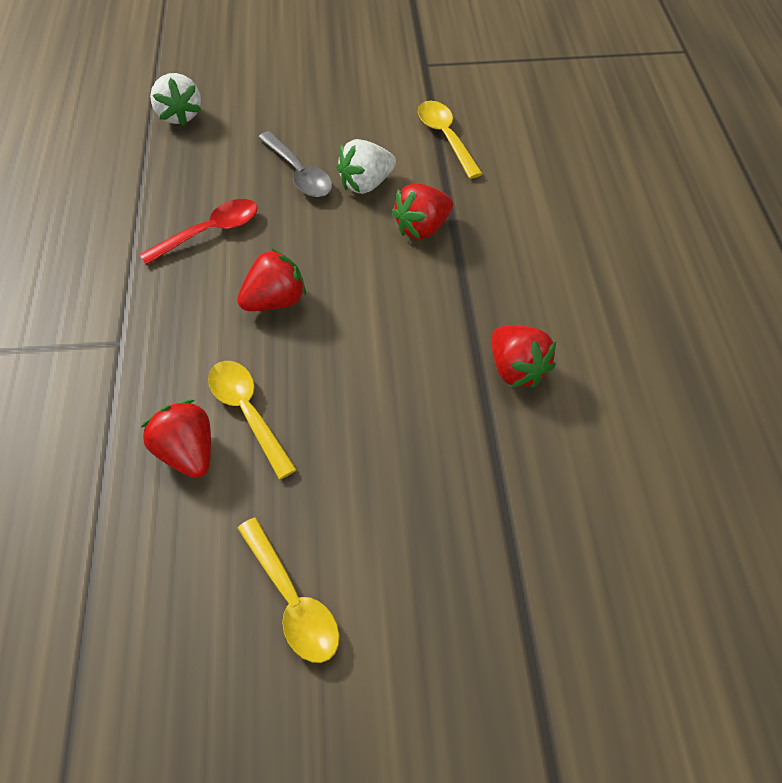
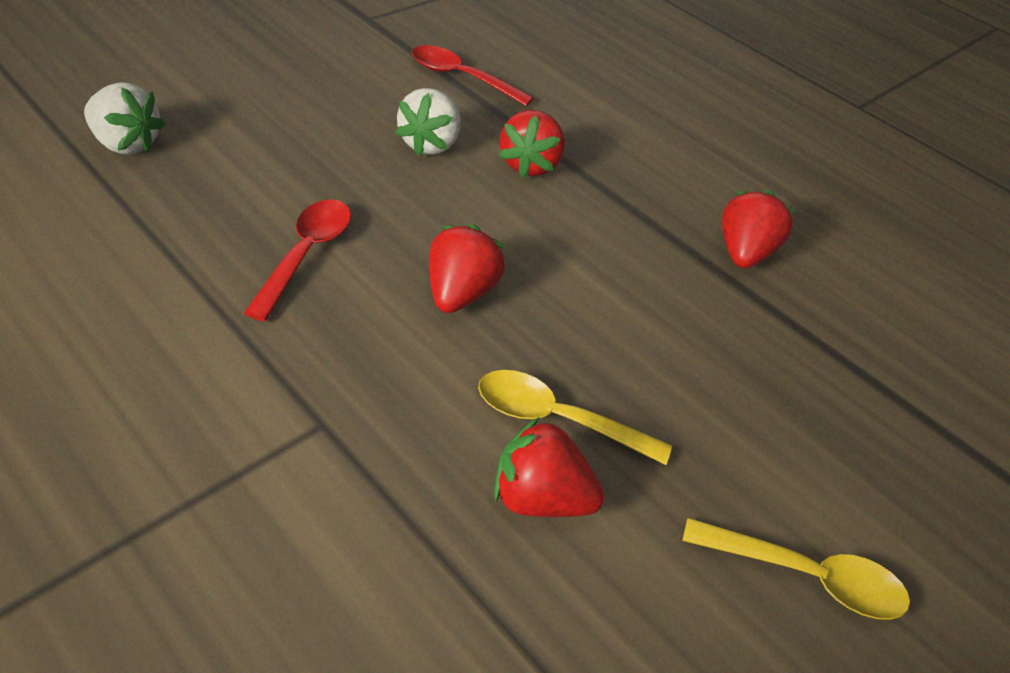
camera: 45 degrees left, 10 degrees down
(299, 173) = (346, 158): grey spoon -> none
(445, 137) = (461, 77): yellow spoon -> red spoon
(516, 369) = (744, 253): red strawberry -> red strawberry turned 90 degrees counterclockwise

